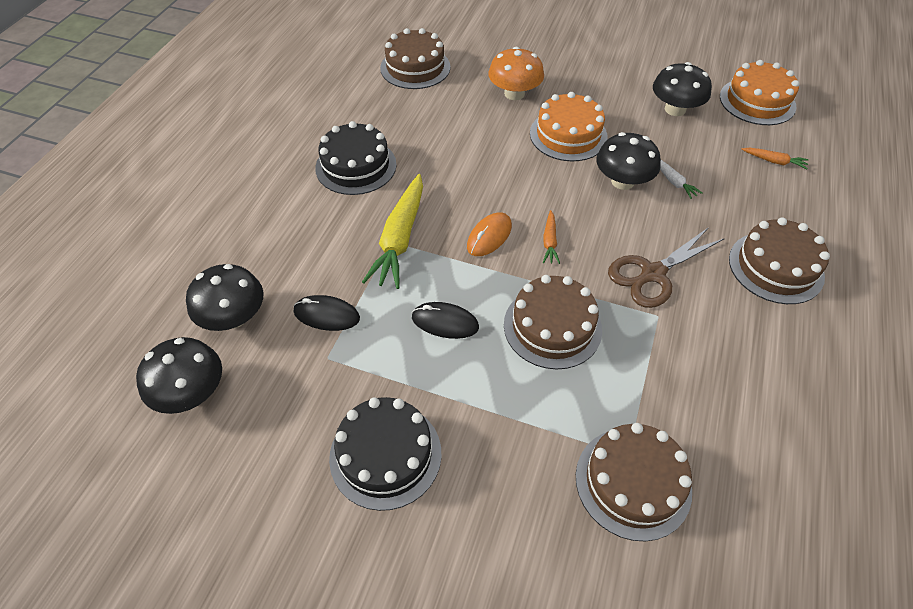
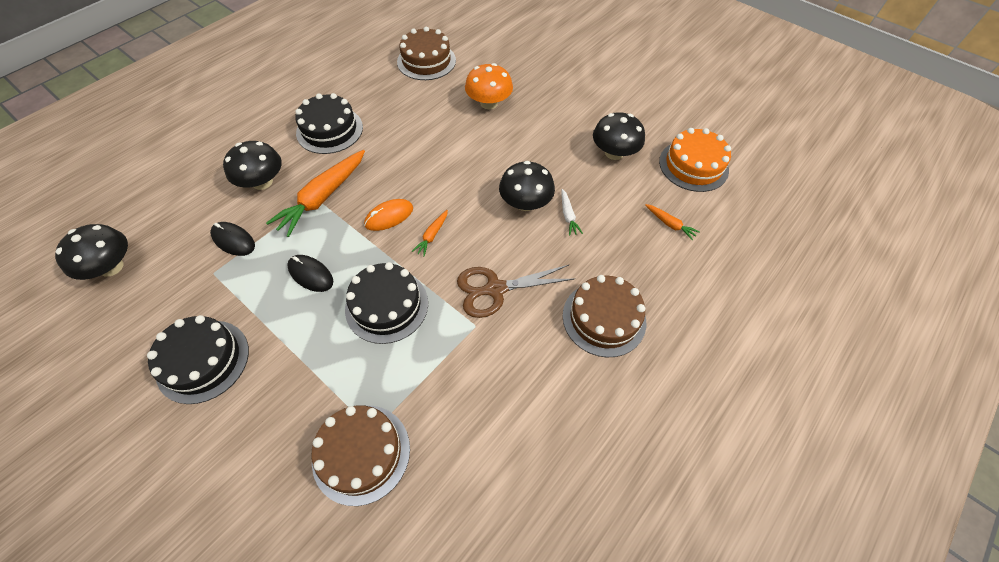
camera: 20 degrees right, 5 degrees up
(234, 317) = (172, 221): black mushroom -> black mushroom (262, 182)
(400, 239) = (322, 198): yellow carrot -> orange carrot
(552, 326) = (387, 305): brown cake -> black cake
(568, 135) = (508, 150): orange cake -> none

